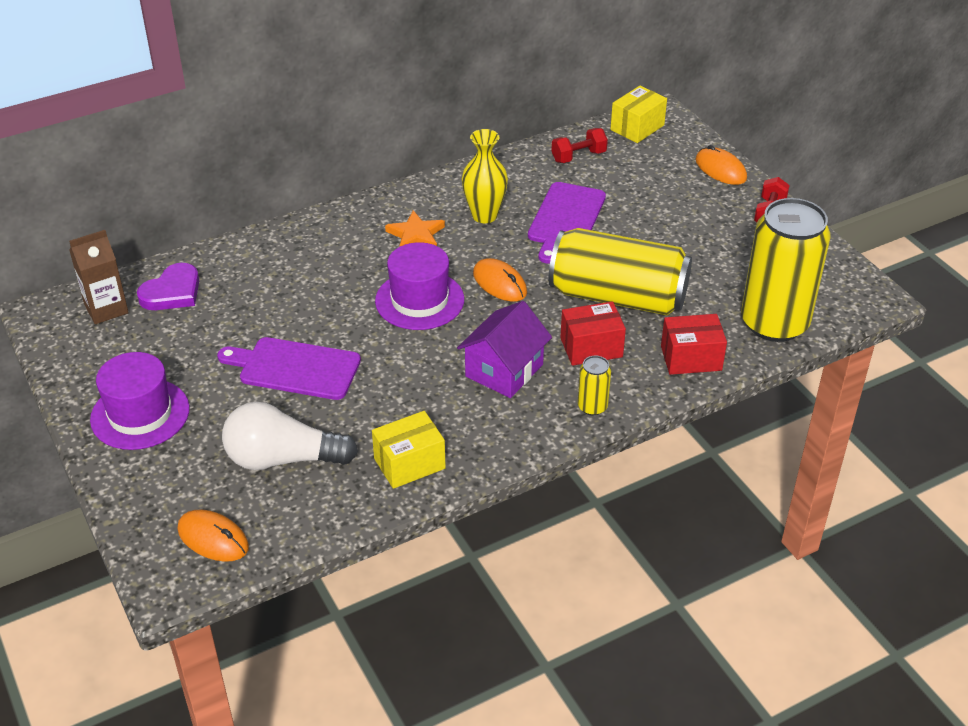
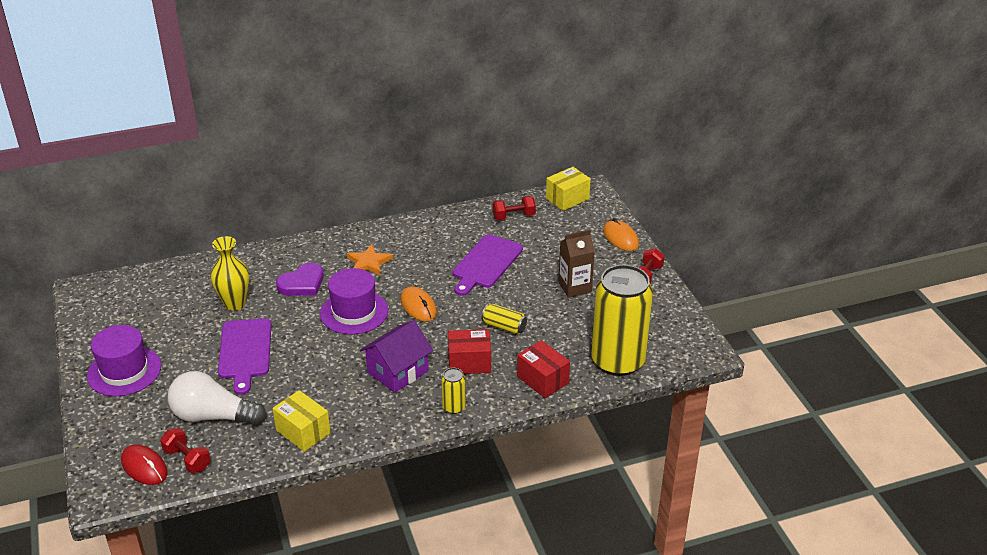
camera: 10 degrees right, 5 degrees down
(106, 309) = (127, 292): brown carton -> brown carton (575, 287)
(172, 292) = (177, 285): purple heart -> purple heart (302, 283)
(213, 538) = (144, 467): orange mouse -> red mouse
(268, 520) = (187, 459): none -> red dumbbell
(295, 368) = (245, 351): purple cutting board -> purple cutting board turned 120 degrees counterclockwise
(409, 463) = (303, 431): yellow box -> yellow box turned 60 degrees clockwise
(484, 215) = (425, 254): yellow vase -> yellow vase (235, 304)
(618, 296) = (504, 326): yellow can -> yellow can, size x0.41
(691, 358) = (543, 380): red box -> red box turned 45 degrees clockwise

